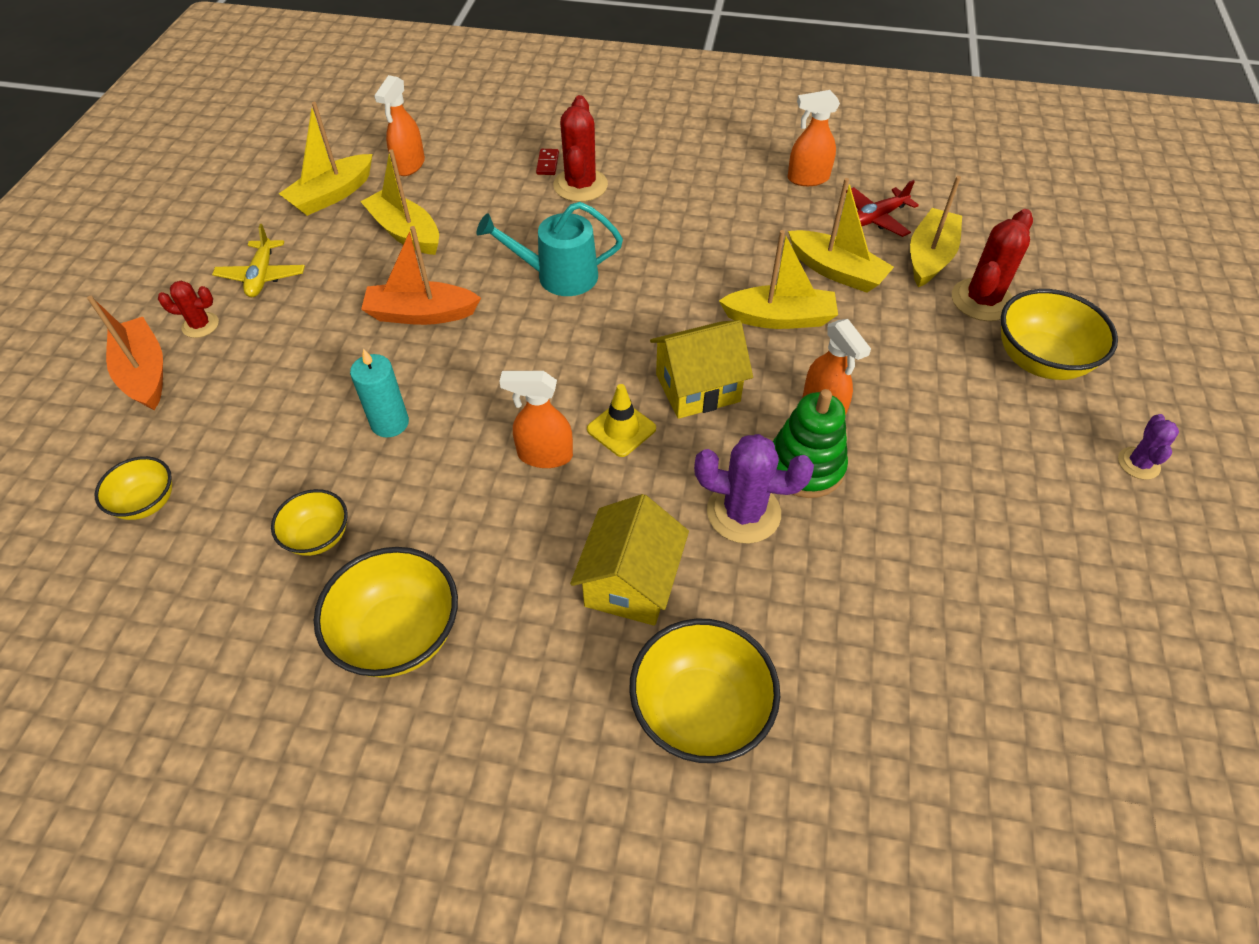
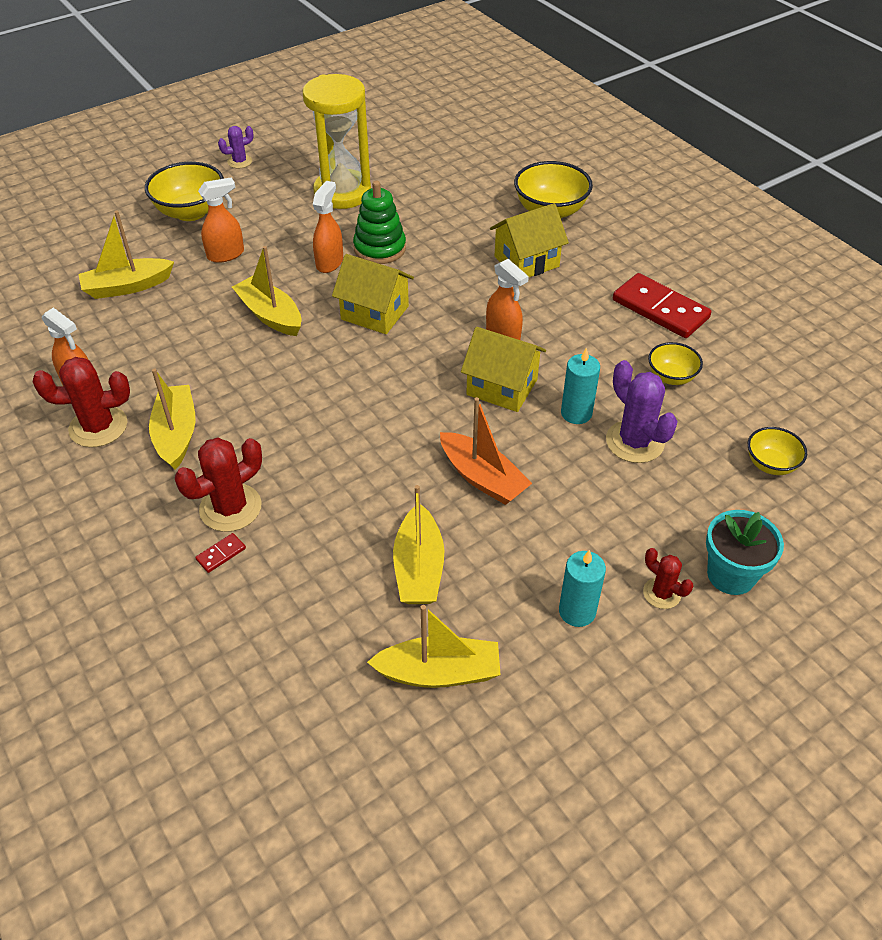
camera: 135 degrees left, 5 degrees down
(145, 373) = (731, 575): orange boat -> turquoise flower pot
(262, 276) = (577, 611): yellow plane -> turquoise candle
(399, 634) = (660, 309): yellow bowl -> red domino
(409, 165) = (333, 656): orange spray bottle -> orange spray bottle (226, 254)
(487, 400) = (502, 387): none -> yellow house
(559, 276) = (355, 438): turquoise watering can -> none
(621, 429) = (445, 321): yellow traffic cone -> none
(743, 512) = (437, 252): purple cactus -> purple cactus (634, 442)
(836, 271) = (190, 316): yellow boat -> yellow boat (176, 434)
(876, 218) = (102, 328): red plane -> none
(965, 513) = (342, 193): none -> yellow hourglass
(982, 300) = (154, 250): red cactus -> red cactus (98, 427)

